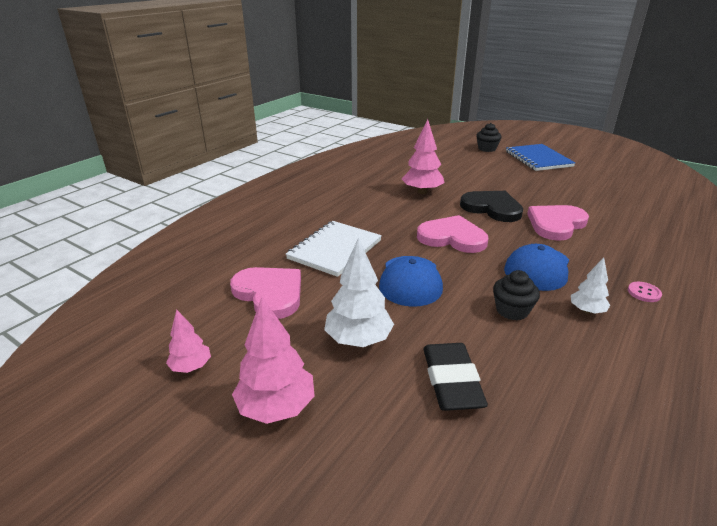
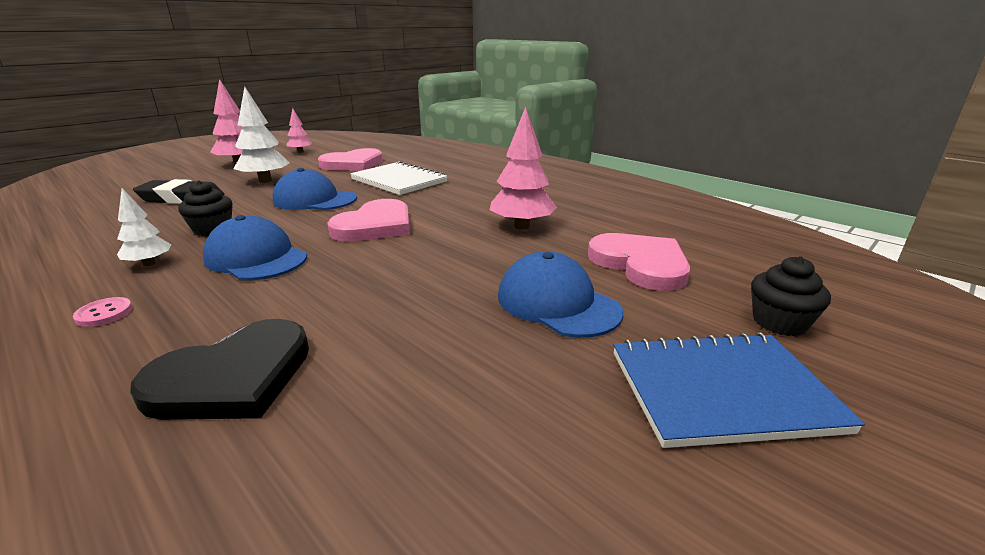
camera: 100 degrees right, 5 degrees down
(492, 208) = (439, 263): black heart -> black heart (233, 377)
(507, 180) = (557, 303): none -> blue cap
(556, 224) = (344, 303): pink heart -> pink heart (640, 264)

